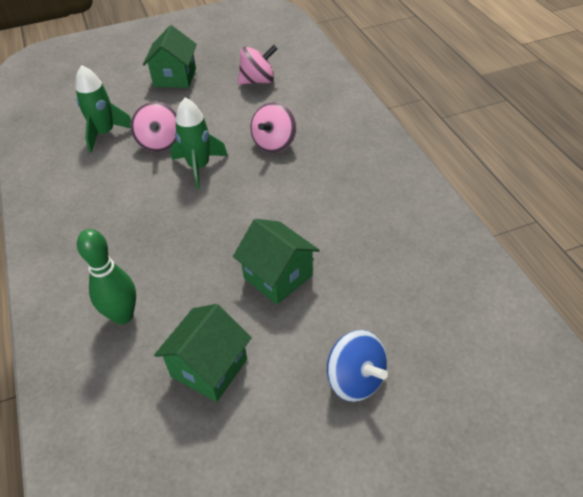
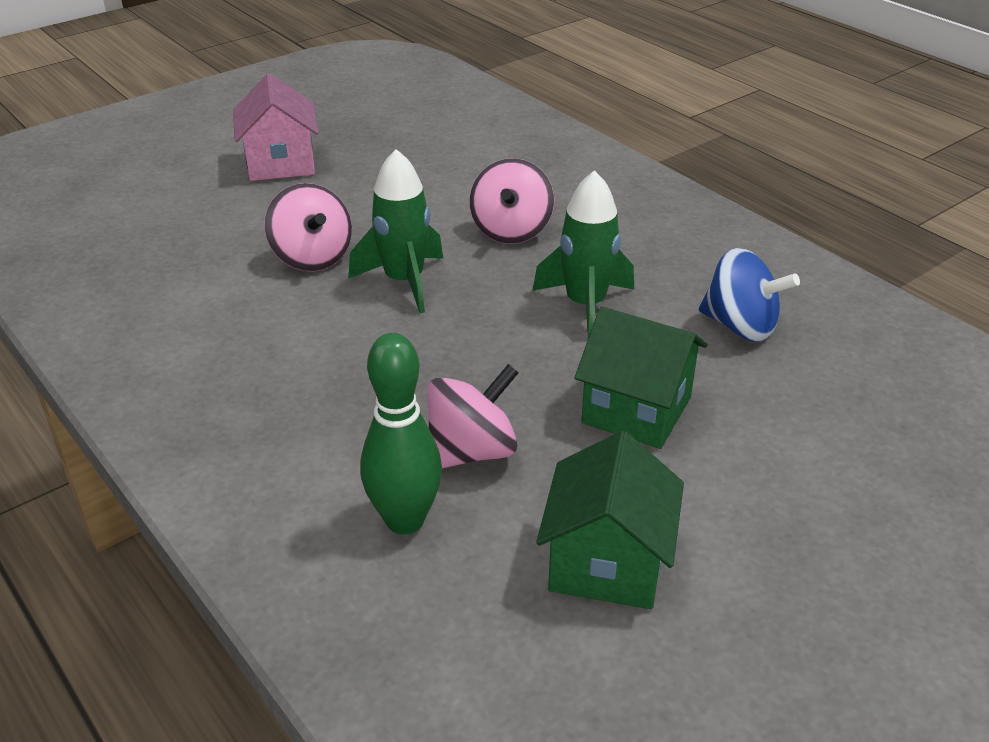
camera: 20 degrees left, 10 degrees down
(105, 133) = (200, 258): green rocket -> green rocket (585, 305)
(175, 77) = (281, 163): green house -> pink house
(258, 81) = (428, 151): pink spinning top -> pink spinning top (471, 451)
(355, 379) = (851, 524): blue spinning top -> blue spinning top (740, 326)

